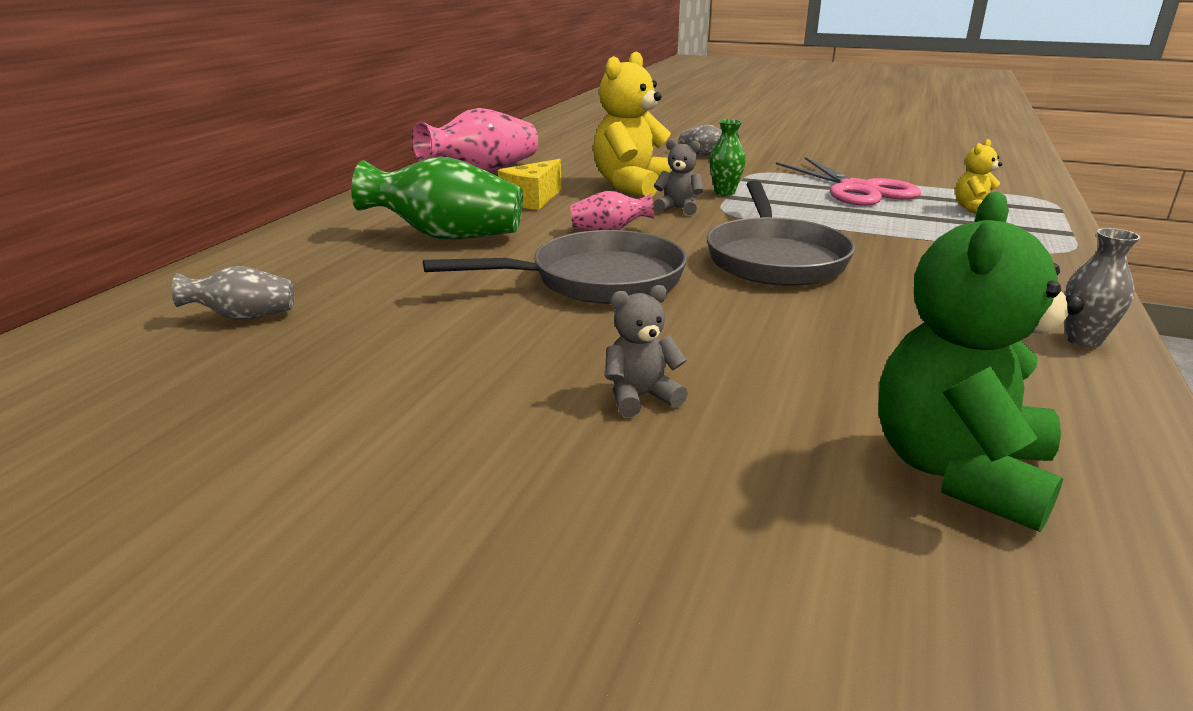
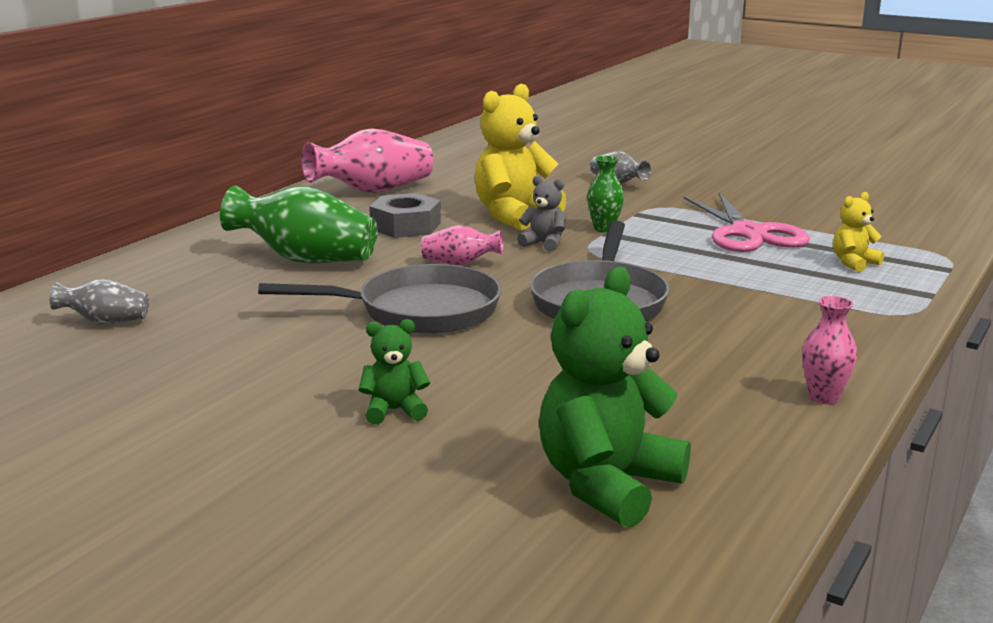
camera: 10 degrees right, 5 degrees down
(532, 200) = (405, 226): yellow cheese -> grey nut
(640, 397) = (394, 411): grey teddy bear -> green teddy bear
(1083, 340) = (823, 397): grey vase -> pink vase

